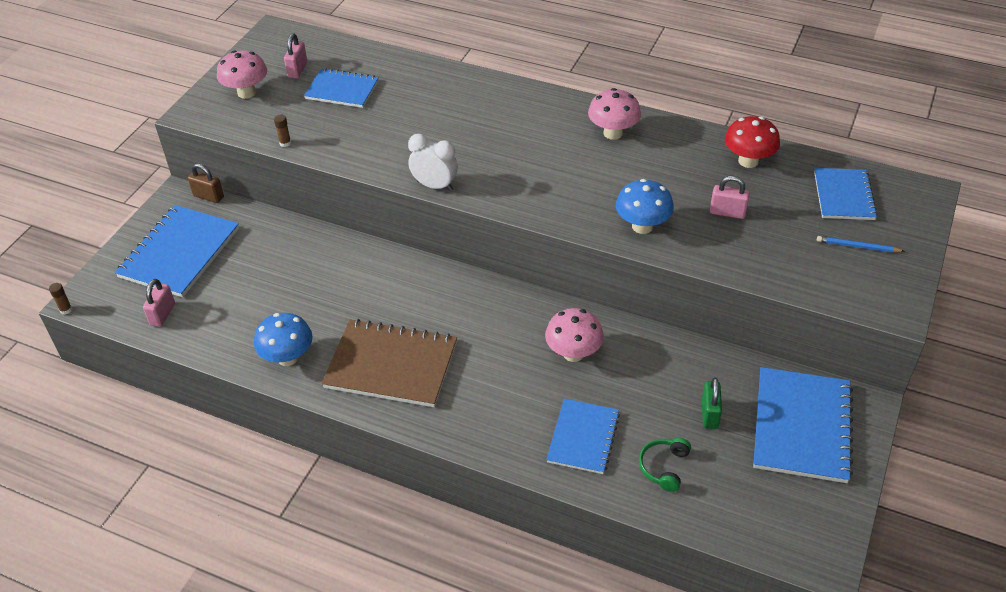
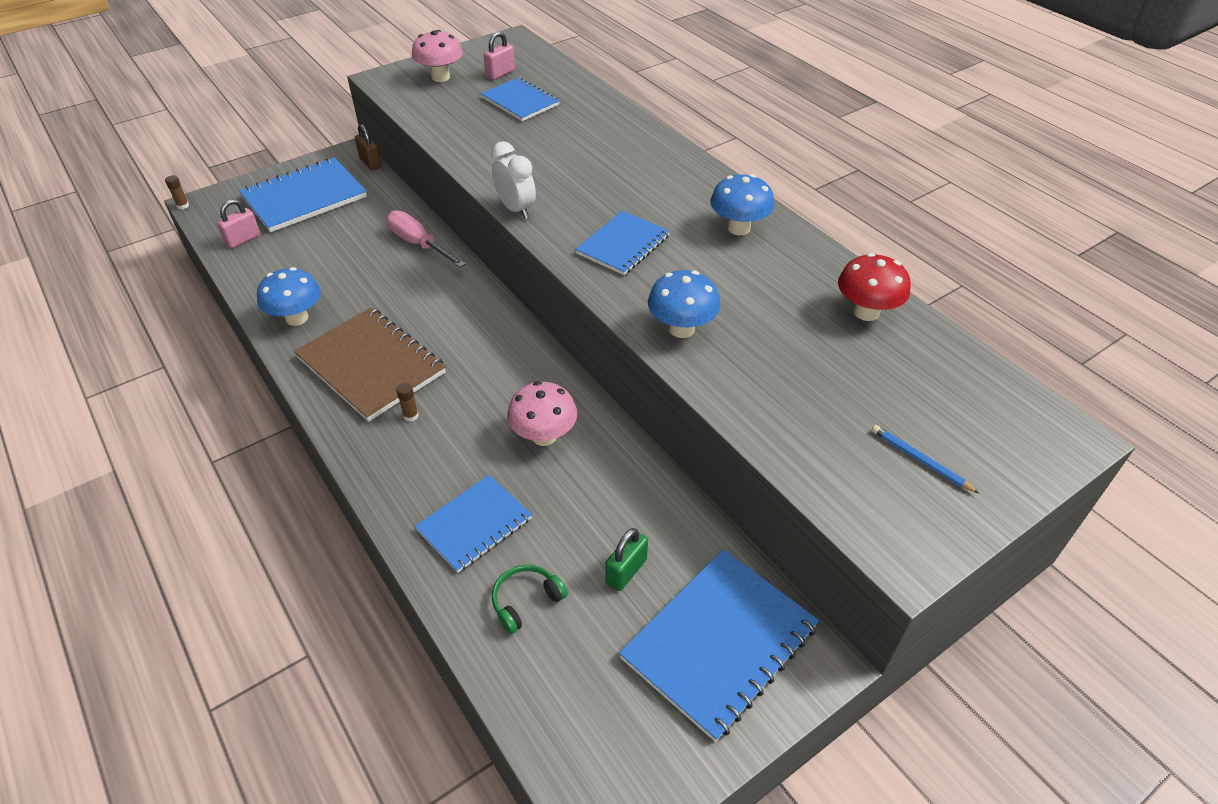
camera: 30 degrees right, 0 degrees up
(285, 143) = (428, 126): brown glue stick -> brown glue stick (411, 416)
(328, 250) = (418, 244): none -> pink screwdriver
(613, 133) = (738, 228): pink mushroom -> blue mushroom
(727, 212) = (791, 355): pink padlock -> none
(844, 196) = (953, 396): blue notebook -> blue notebook (623, 245)

